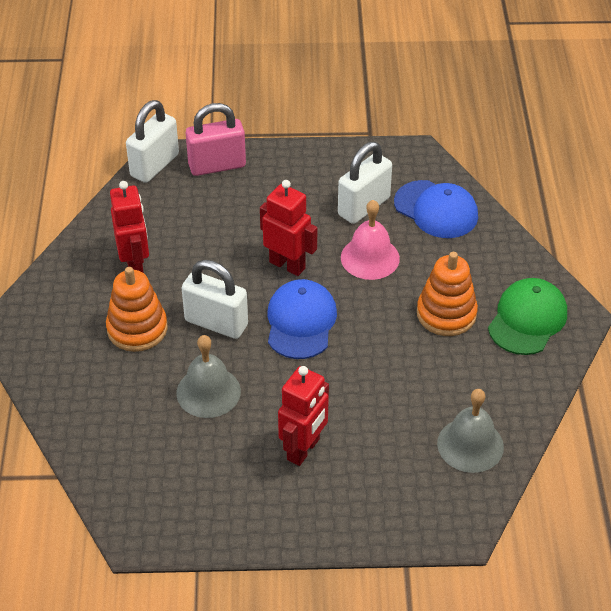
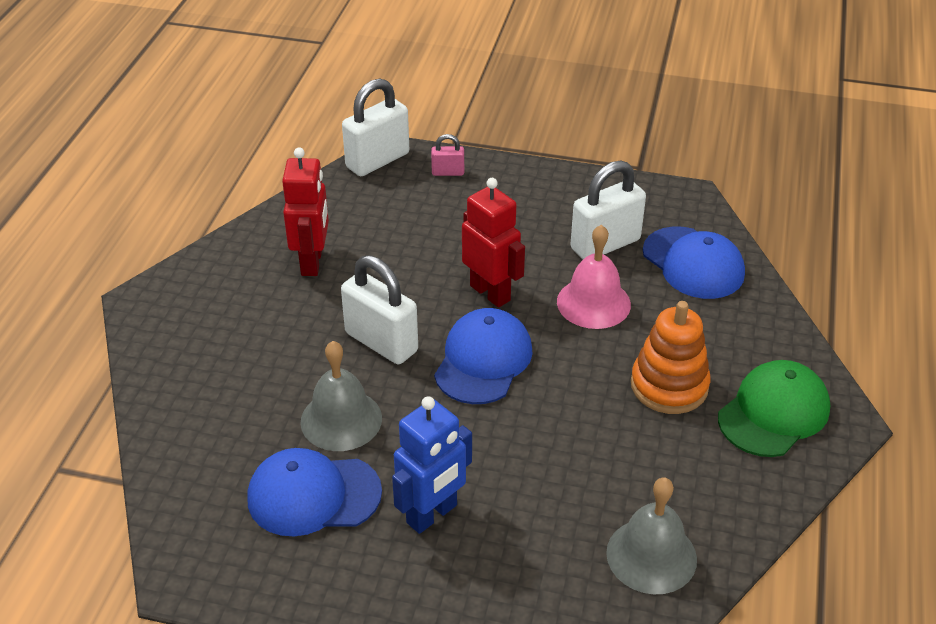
camera: 15 degrees right, 5 degrees down
(137, 329) = (286, 331): orange stacking toy -> none
(209, 454) = (313, 495): none -> blue cap
(217, 166) = (448, 172): pink padlock -> pink padlock, size x0.49
(304, 449) = (432, 514): red robot -> blue robot

